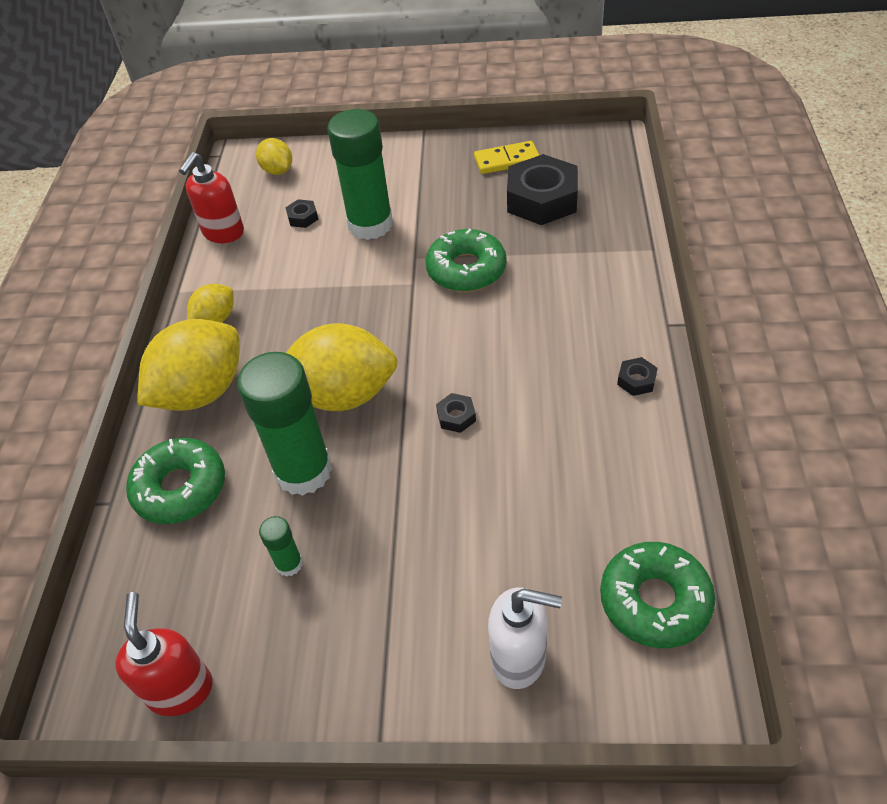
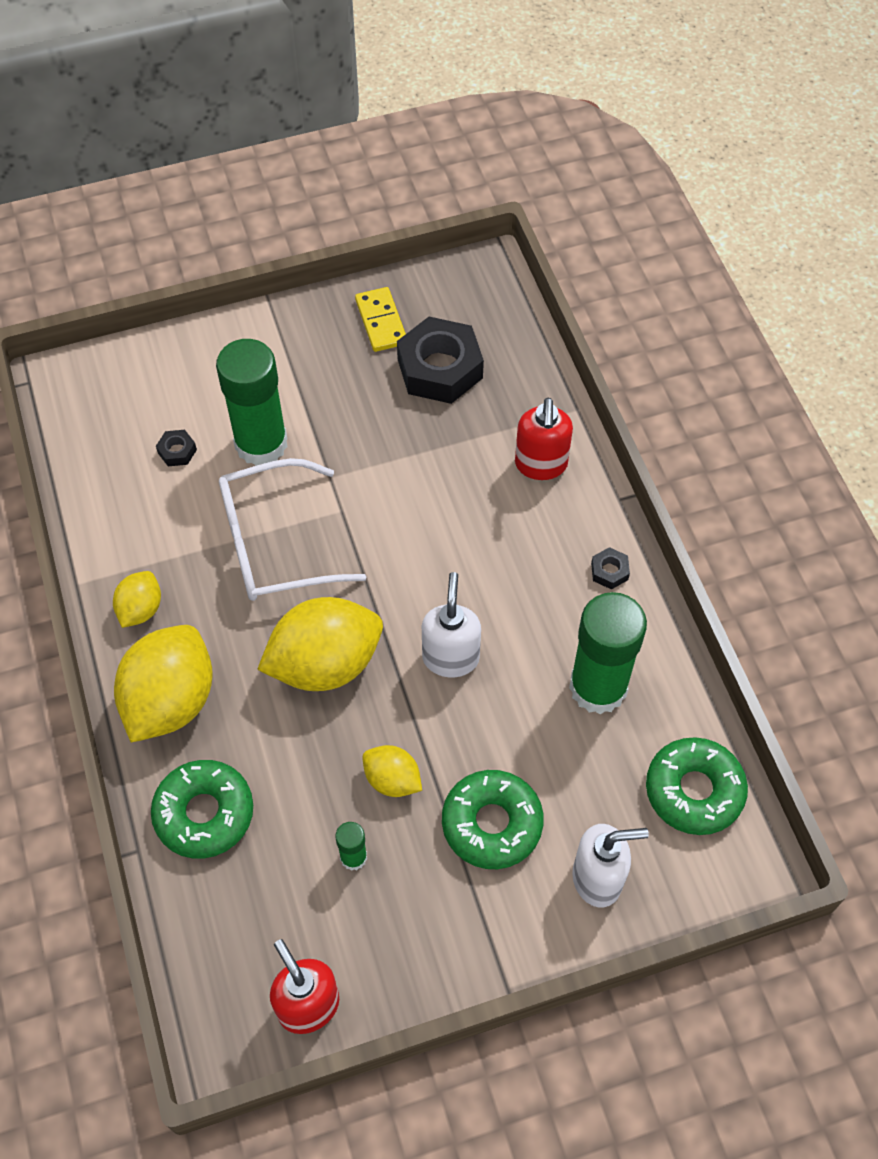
camera: 25 degrees left, 10 degrees up
(223, 233) = (91, 494): red soap dispenser -> red soap dispenser (541, 465)
(278, 171) = (114, 390): yellow lemon -> yellow lemon (392, 780)
(303, 471) = (323, 758): green glue stick -> green glue stick (598, 687)
(346, 296) = (275, 544): none -> white glasses
(456, 416) = (450, 657): black nut -> white soap dispenser
(466, 269) = (392, 480): green donut -> green donut (492, 824)
(507, 160) = (381, 322): yellow domino -> yellow domino turned 75 degrees counterclockwise

